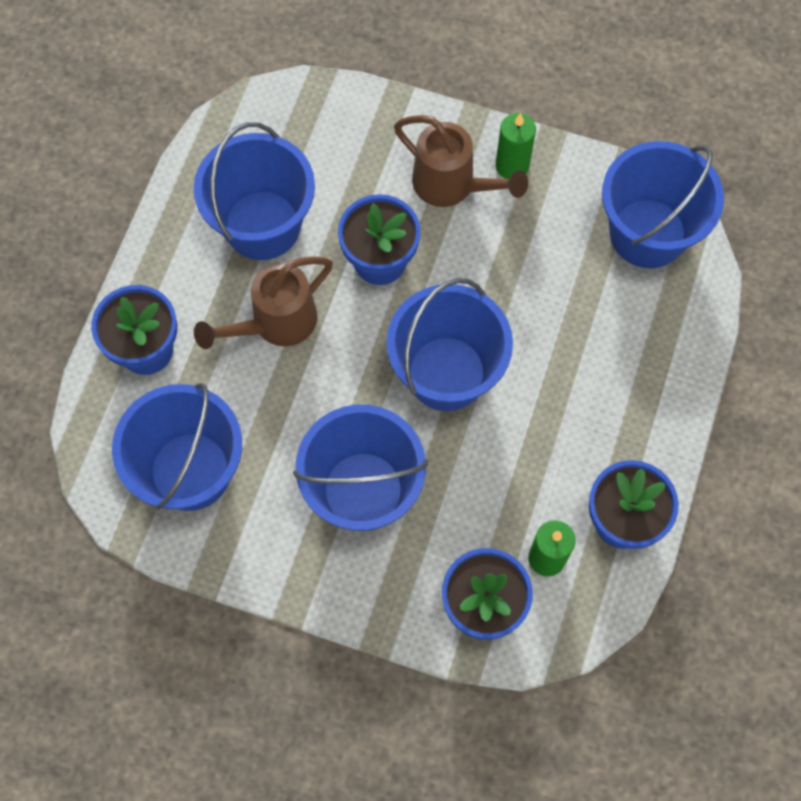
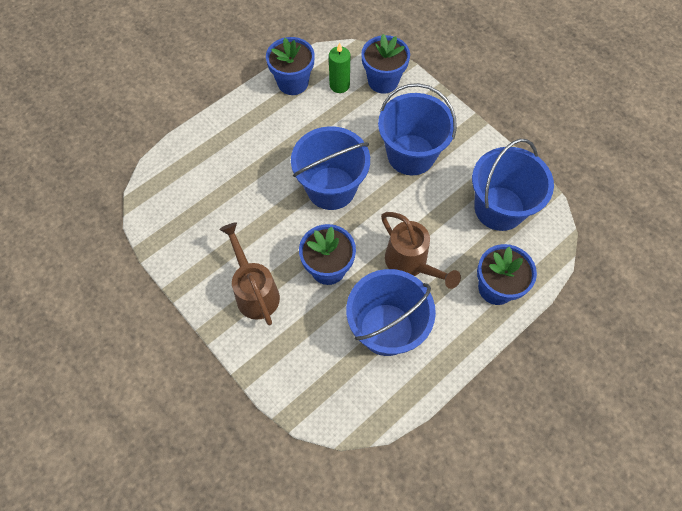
camera: 150 degrees left, 5 degrees down
(276, 323) = (410, 263): brown watering can -> brown watering can turned 60 degrees clockwise
(512, 166) = (211, 284): green candle -> none
(647, 233) = (168, 204): blue bucket -> none

